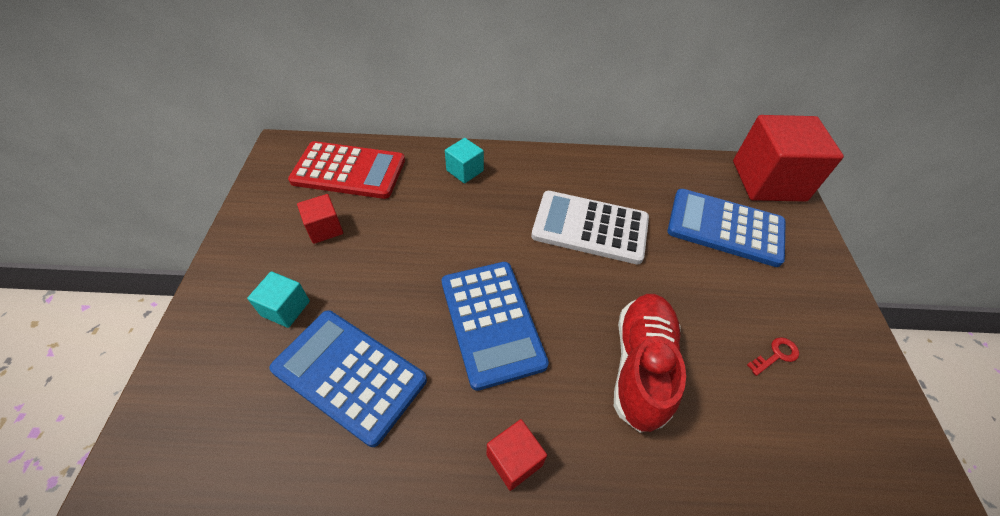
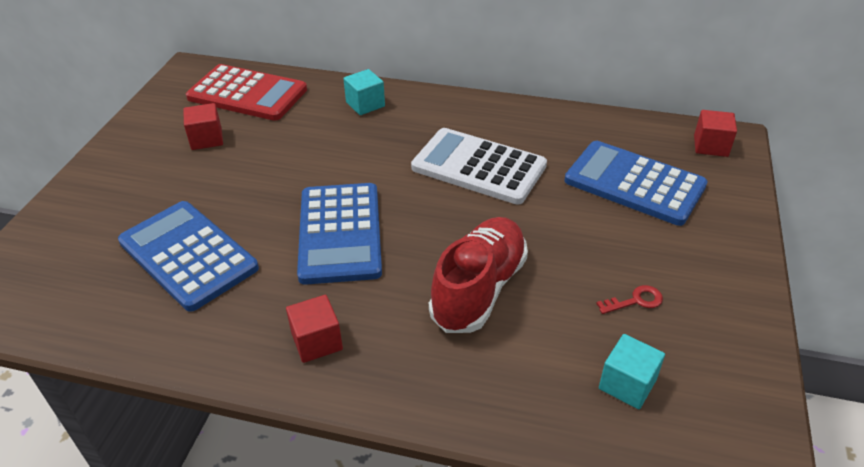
camera: 15 degrees right, 10 degrees down
(285, 308) = (148, 197): turquoise cube -> turquoise cube (627, 384)
(768, 181) = (710, 146): red cube -> red cube, size x0.46

